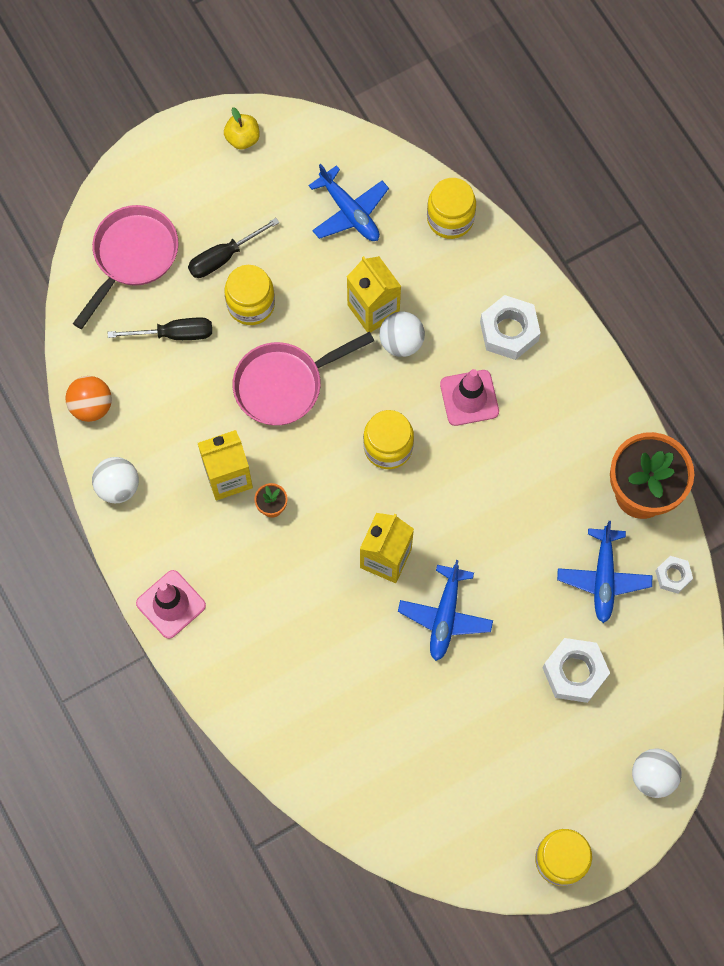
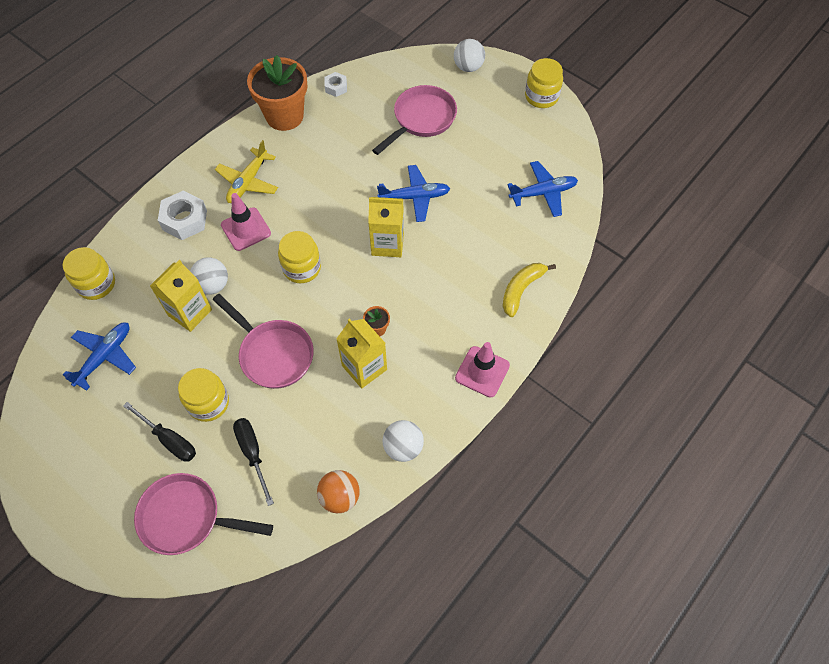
camera: 110 degrees left, 10 degrees down
(243, 138) = (46, 465): yellow apple -> none
(259, 695) = (521, 290): none -> yellow banana
(543, 418) = (248, 182): none -> yellow plane
(574, 672) = (421, 119): white nut -> pink pan
(603, 578) = (352, 121): blue plane -> blue plane (543, 193)

